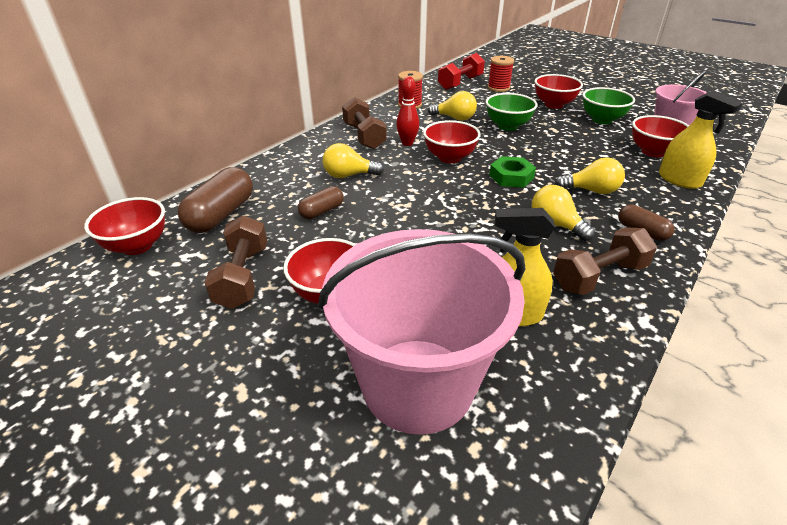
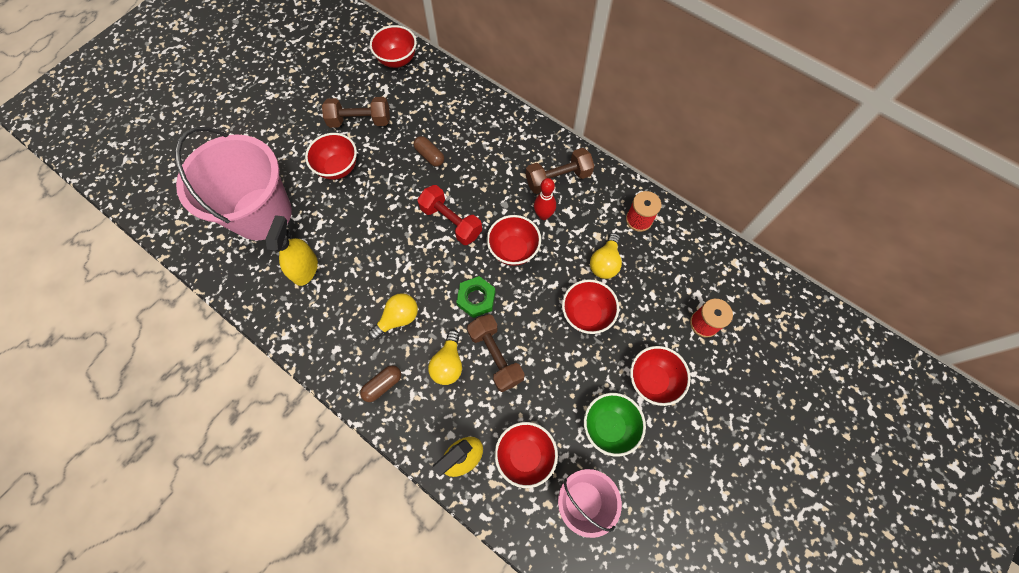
camera: 90 degrees right, 30 degrees up
(221, 215) = (430, 96): brown capsule -> none
(349, 175) = (483, 170): yellow light bulb -> none
(460, 83) = (715, 279): red dumbbell -> red dumbbell (451, 221)
(507, 126) = (586, 314): green bowl -> red bowl
(599, 276) = (332, 332): brown dumbbell -> brown dumbbell (495, 356)

